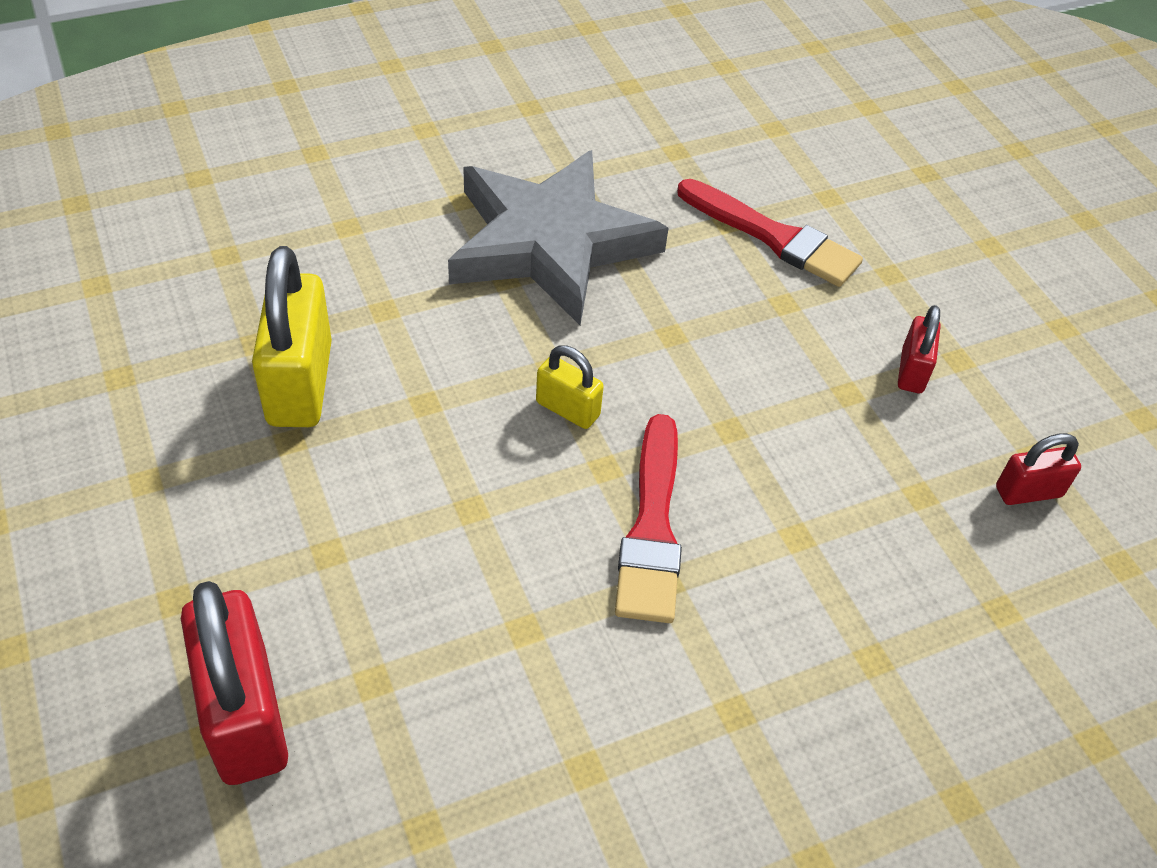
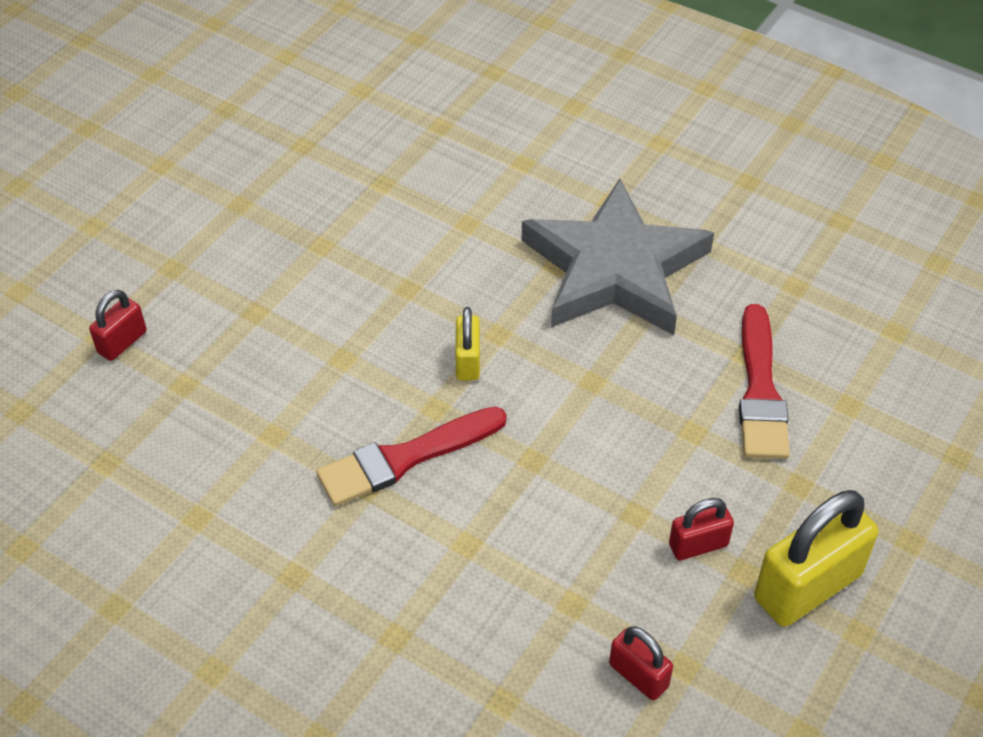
camera: 60 degrees right, 0 degrees up
(245, 715) = (122, 342): red padlock -> red padlock, size x0.52
(300, 383) = (369, 222): yellow padlock -> yellow padlock (807, 586)

